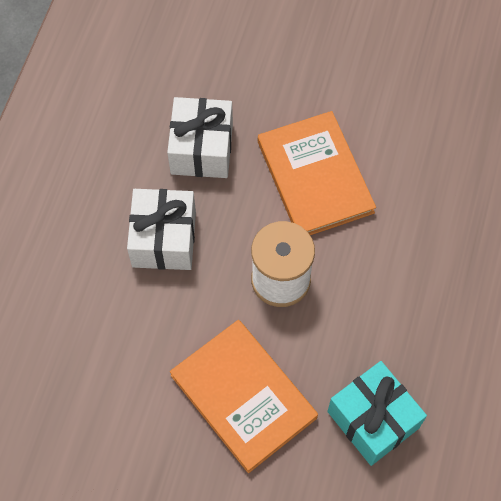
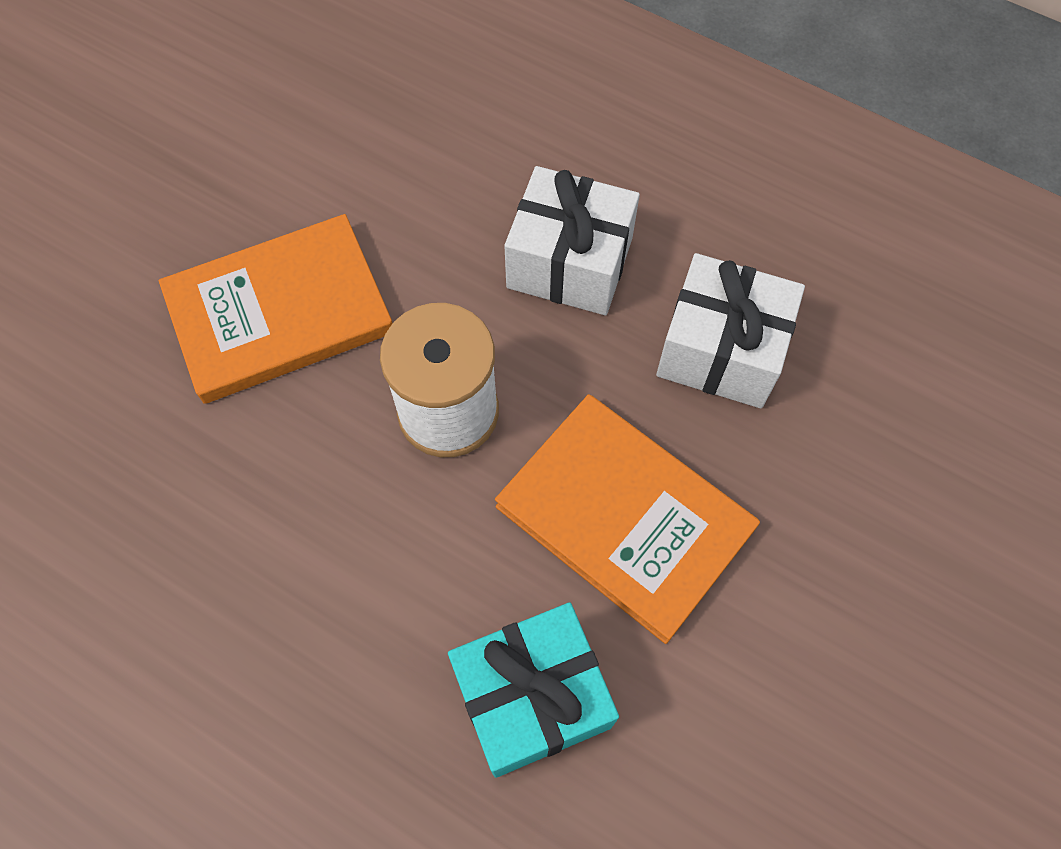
camera: 105 degrees right, 0 degrees up
(315, 177) = (624, 518): orange book -> orange book turned 45 degrees clockwise
(373, 419) = (166, 485): turquoise gift -> turquoise gift (532, 697)

